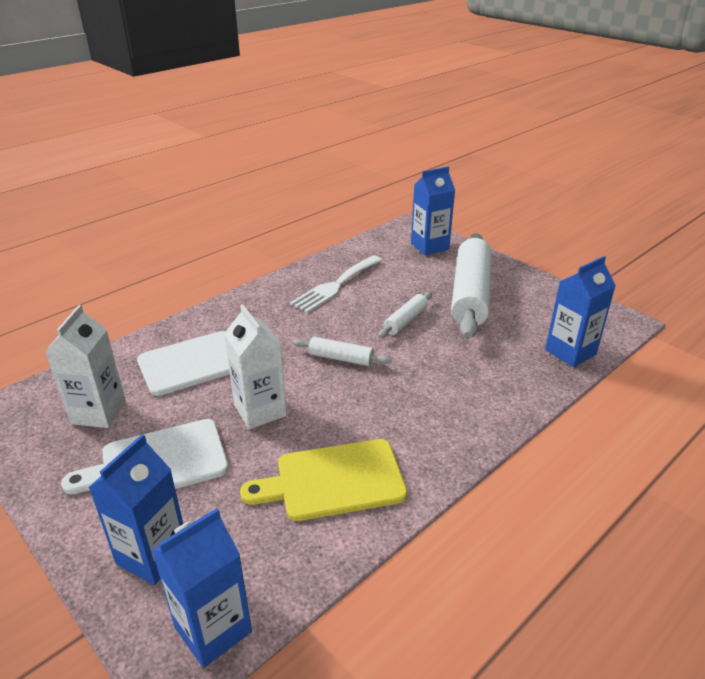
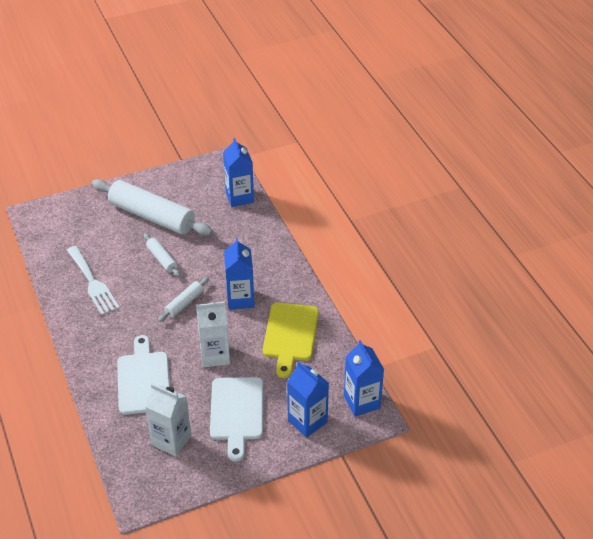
camera: 70 degrees left, 10 degrees up
(429, 246) = (72, 213): blue carton -> blue carton (240, 299)

